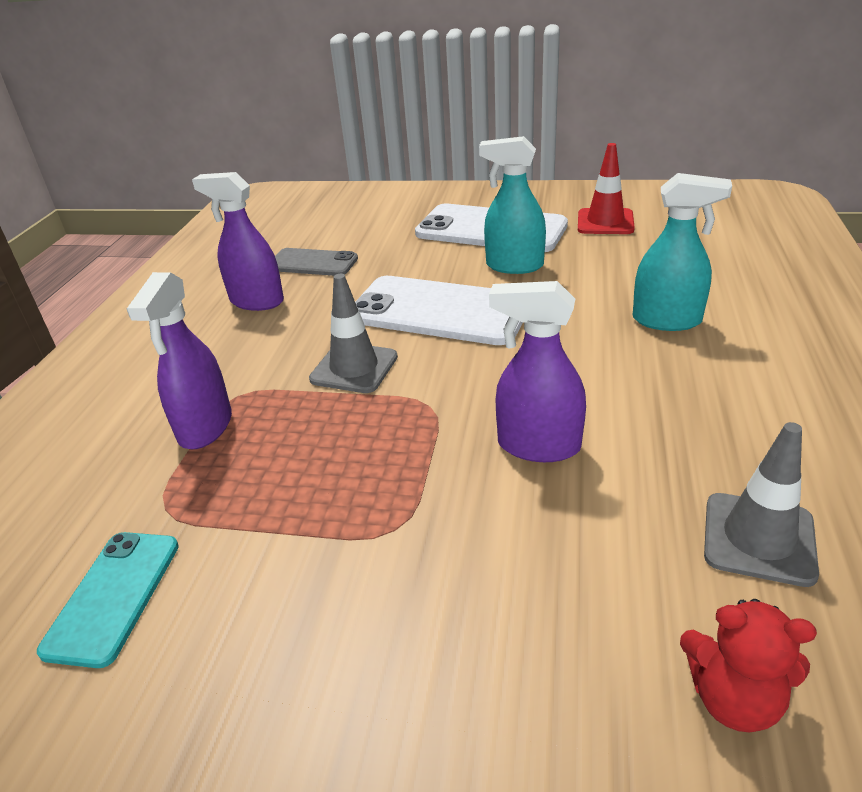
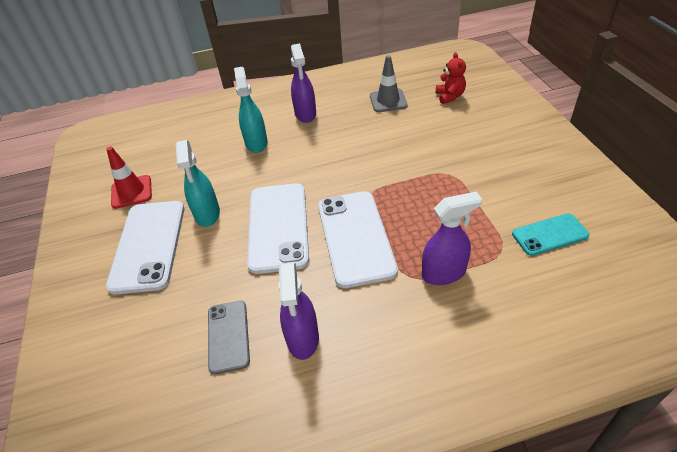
camera: 115 degrees left, 10 degrees up
(354, 368) = (355, 237): grey traffic cone -> white phone
(538, 446) = (375, 154): purple spray bottle -> purple spray bottle (305, 114)

